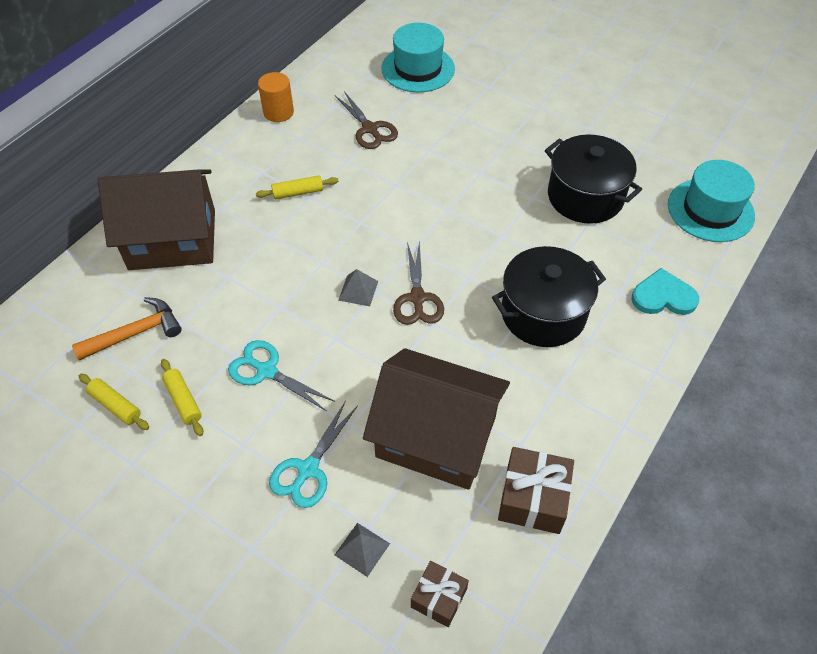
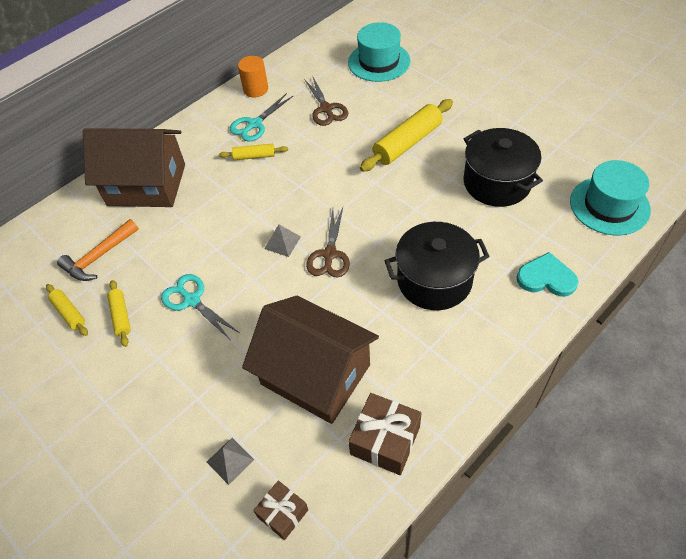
camera: 15 degrees right, 0 degrees up
(135, 333) = (99, 257): orange hammer -> orange hammer turned 150 degrees clockwise
(308, 469) = (204, 386): turquoise scissors -> turquoise scissors (255, 124)
(474, 160) = (407, 143): none -> yellow rolling pin

